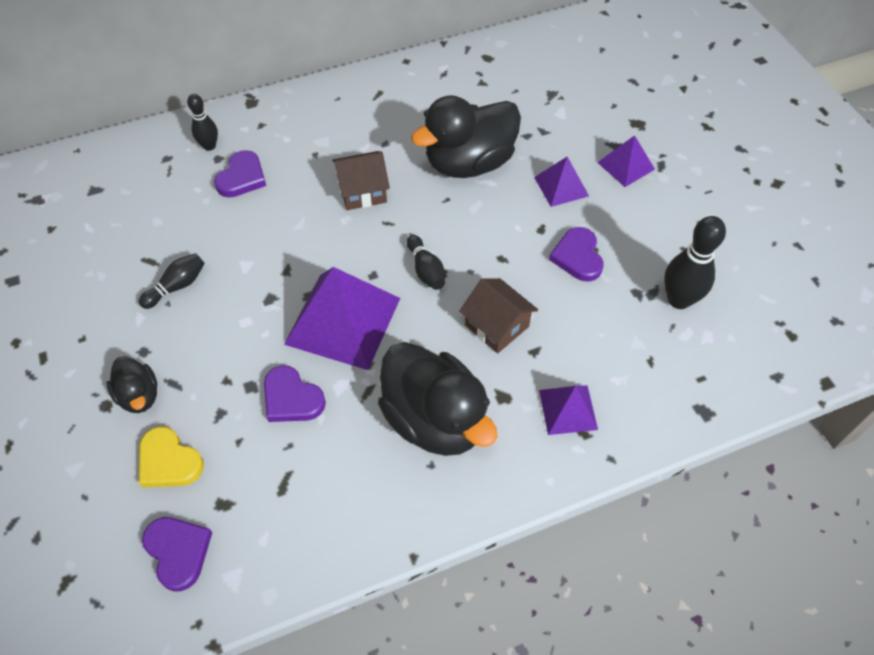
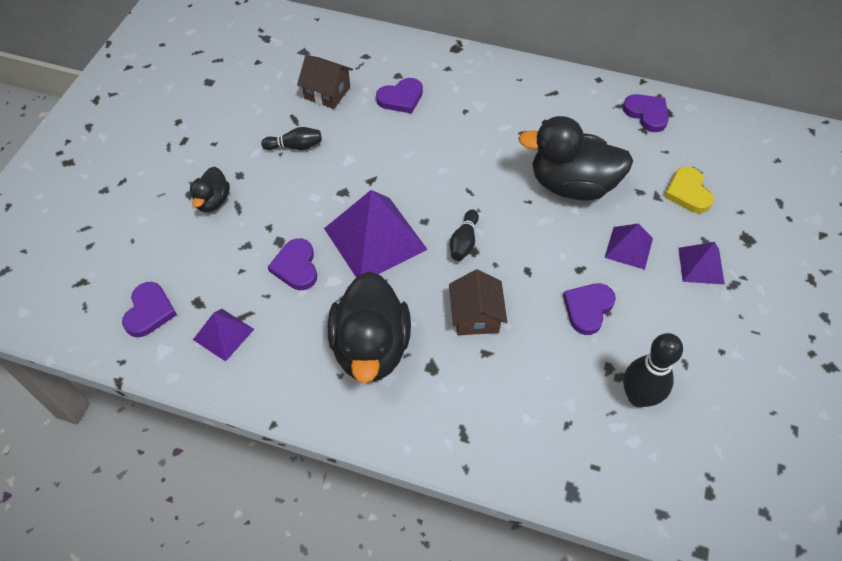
camera: 40 degrees right, 0 degrees up
(169, 461) = (192, 253): yellow heart -> yellow heart (688, 192)
(209, 146) = (400, 63): black bowling pin -> none
(362, 191) = (473, 158): brown house -> brown house (327, 93)
(472, 68) = (647, 114): none -> purple heart
(568, 409) = (469, 411): purple pyramid -> purple pyramid (223, 334)

